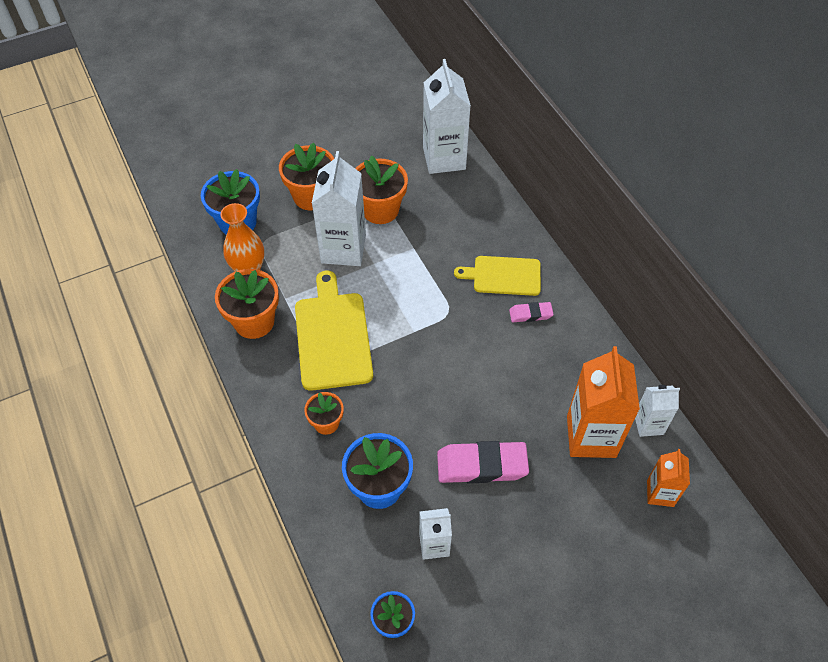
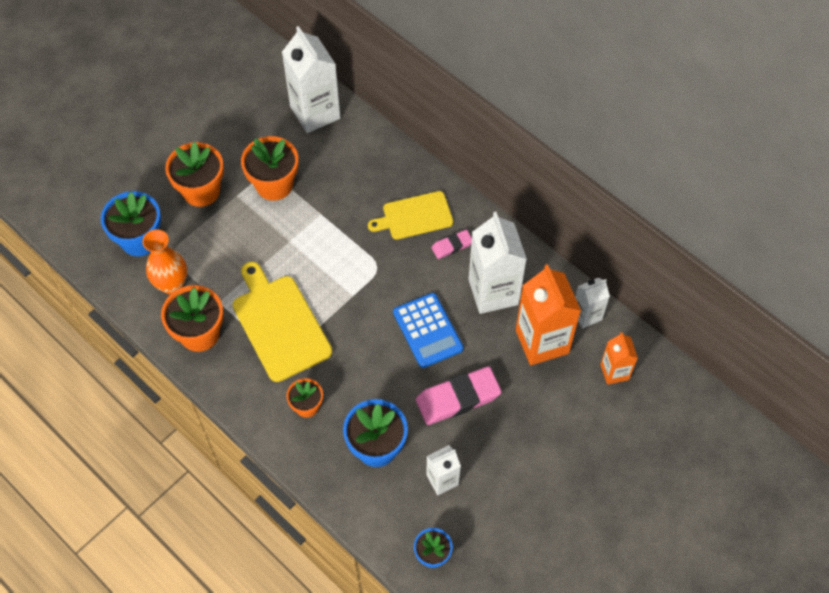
camera: 20 degrees left, 5 degrees up
(343, 249) = (254, 235): white carton -> white carton (493, 292)
(475, 388) = (427, 330): none -> blue calculator

